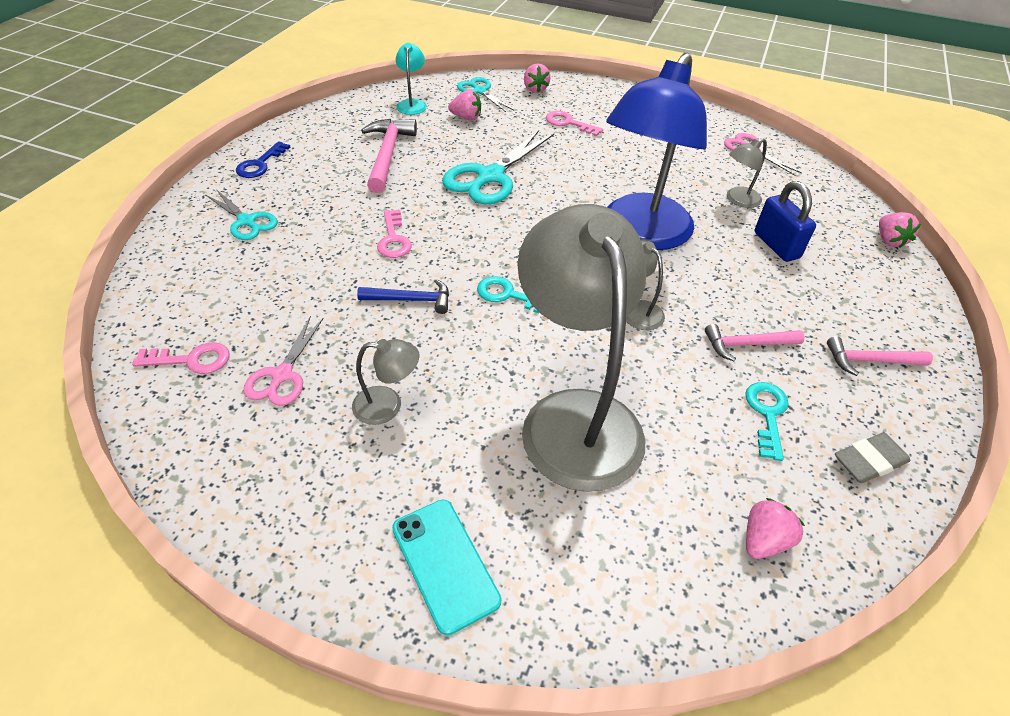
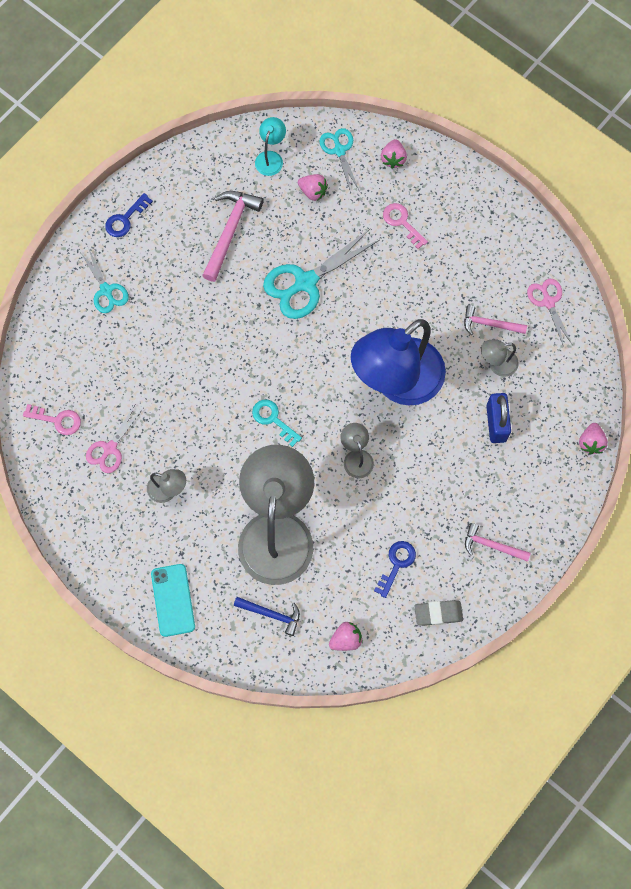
camera: 20 degrees right, 25 degrees up
(393, 239) = (209, 339): pink key -> none
(411, 300) = (205, 405): blue hammer -> blue hammer (271, 614)
(746, 344) = (416, 508): pink hammer -> pink hammer (489, 324)
(767, 414) = (396, 564): turquoise key -> blue key

